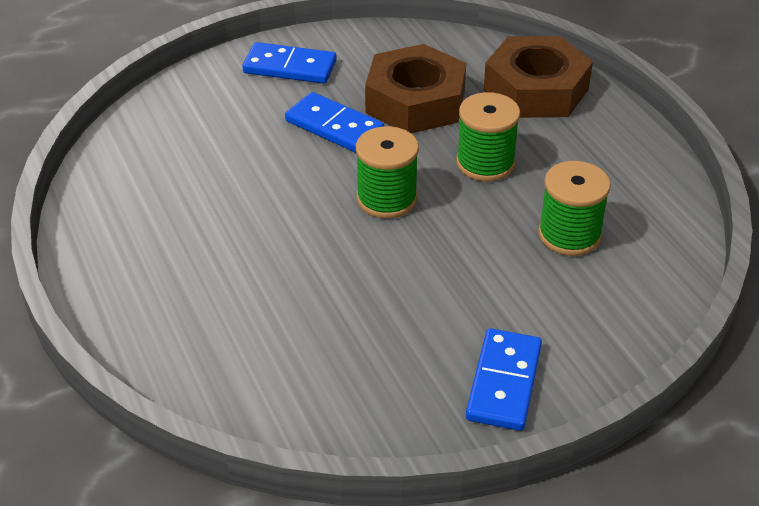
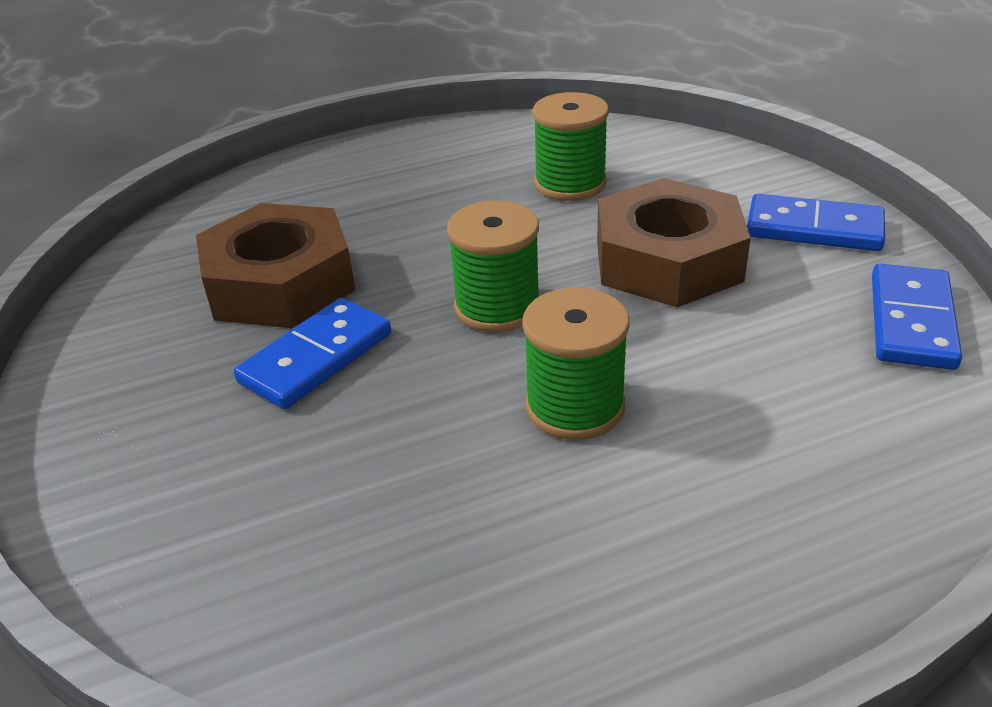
camera: 85 degrees left, 5 degrees down
(290, 67) = (126, 412): blue domino -> blue domino (911, 321)
(485, 163) = (433, 231): green spool -> green spool (575, 407)
(536, 89) = (290, 193): brown nut -> brown nut (668, 260)

